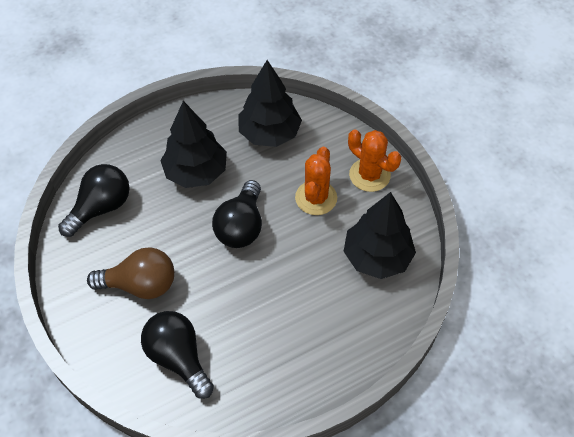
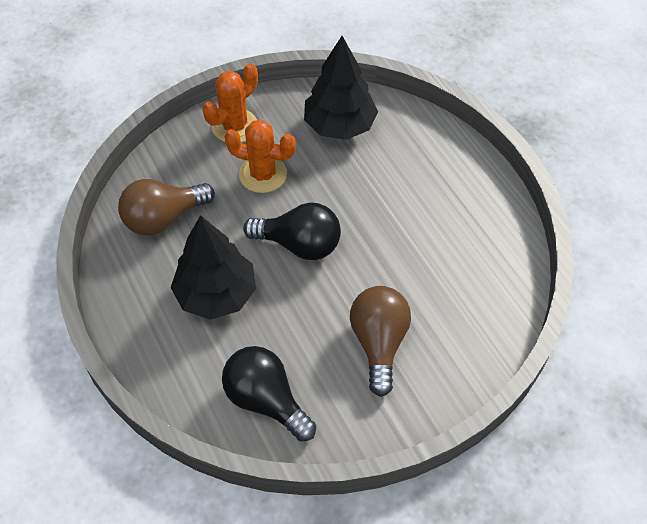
camera: 90 degrees left, 0 degrees up
(178, 357) = (466, 297): black light bulb -> none
(269, 133) = (163, 218): black tree -> brown light bulb

